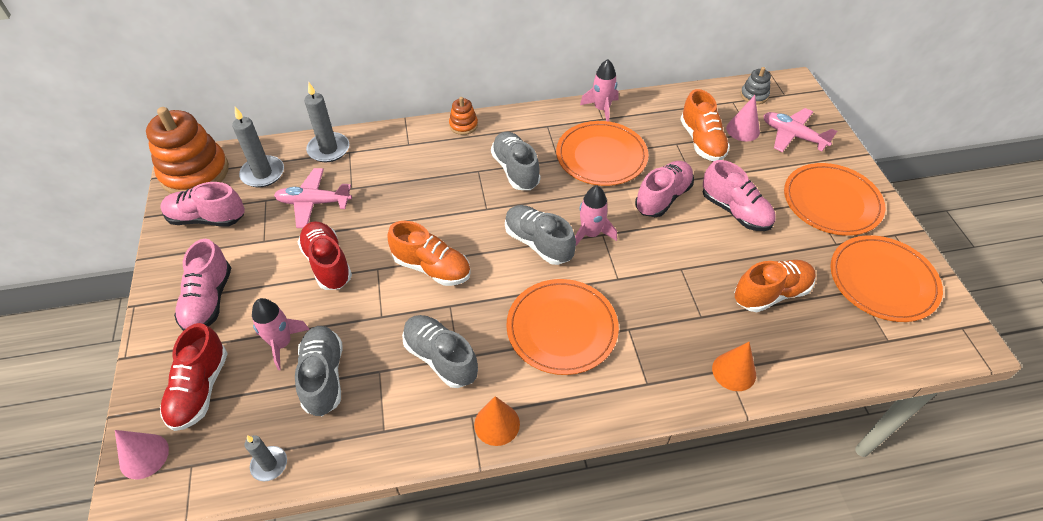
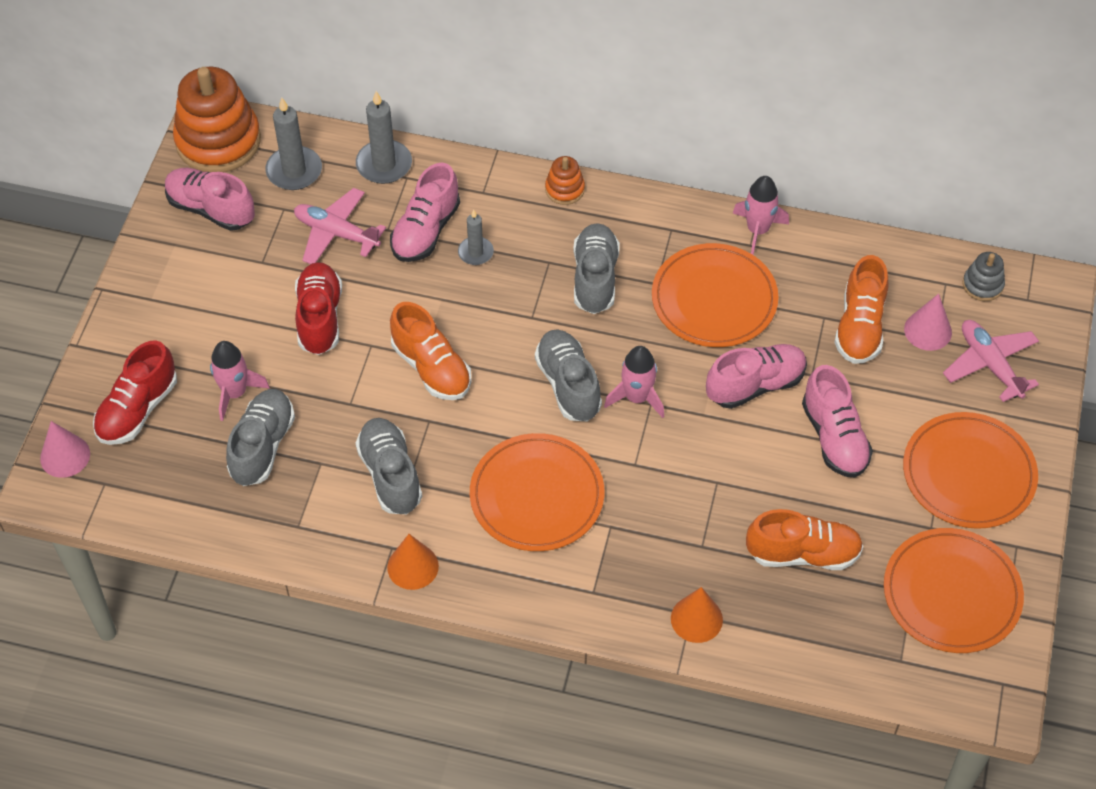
camera: 25 degrees right, 5 degrees up
(208, 300) = (179, 313): pink shoe -> pink shoe (426, 230)
(269, 464) = (176, 513): grey candle -> grey candle (475, 252)

